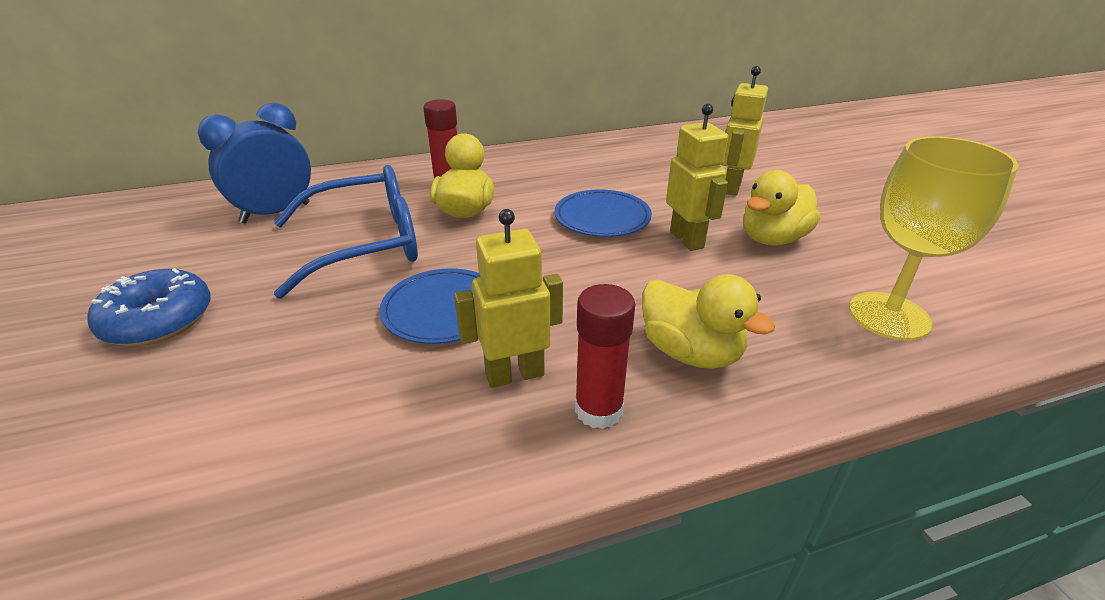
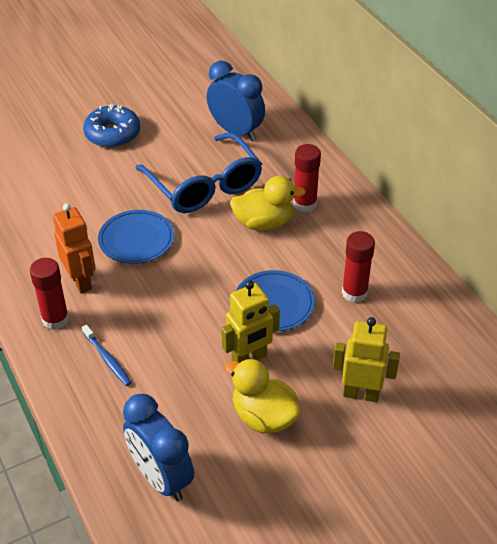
camera: 80 degrees right, 10 degrees up
(514, 374) = (81, 281): yellow robot -> orange robot
(596, 175) = (354, 293): none -> red glue stick
(690, 352) = (107, 359): yellow duck -> blue toothbrush
(889, 316) = (161, 477): yellow goblet -> blue clock

